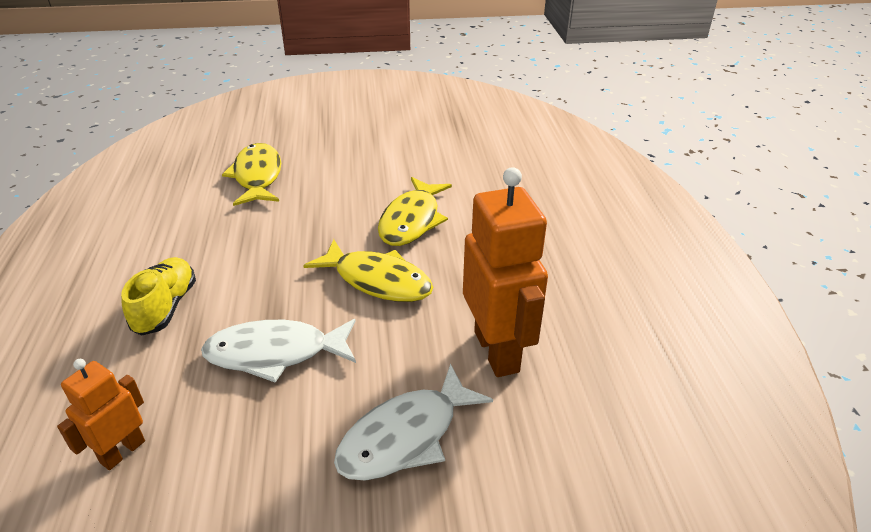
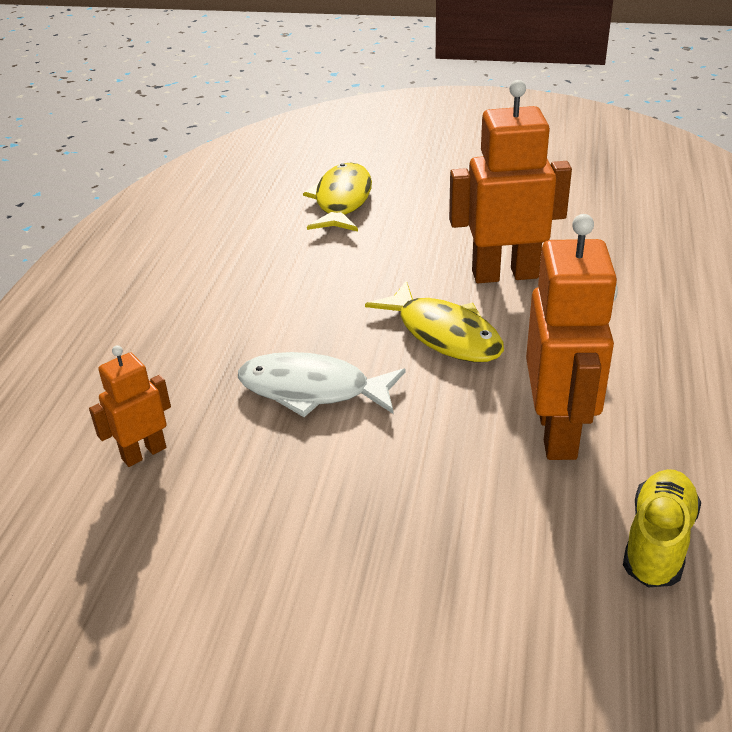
camera: 20 degrees right, 0 degrees up
(165, 307) = (213, 325): yellow shoe -> yellow shoe (658, 542)
(405, 436) = (425, 498): white fish -> none
(412, 221) = (504, 274): yellow fish -> orange robot

